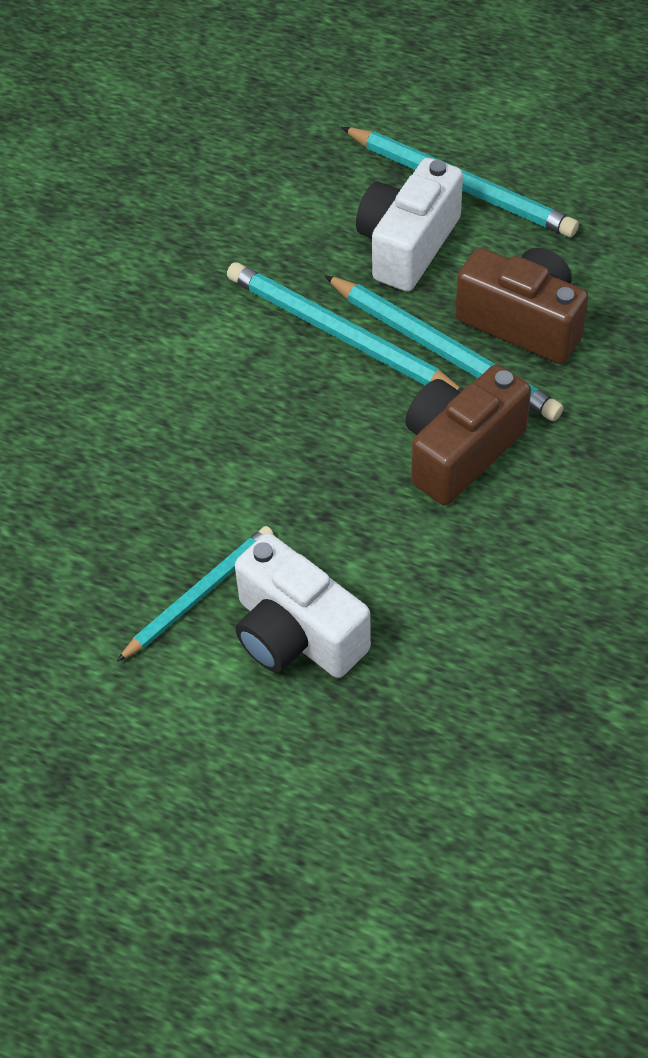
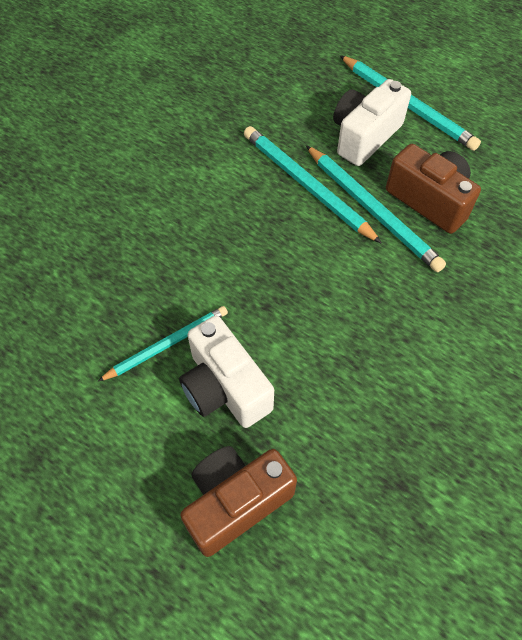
camera: 10 degrees right, 5 degrees up
(460, 451) = (368, 280): brown camera -> brown camera (235, 502)

